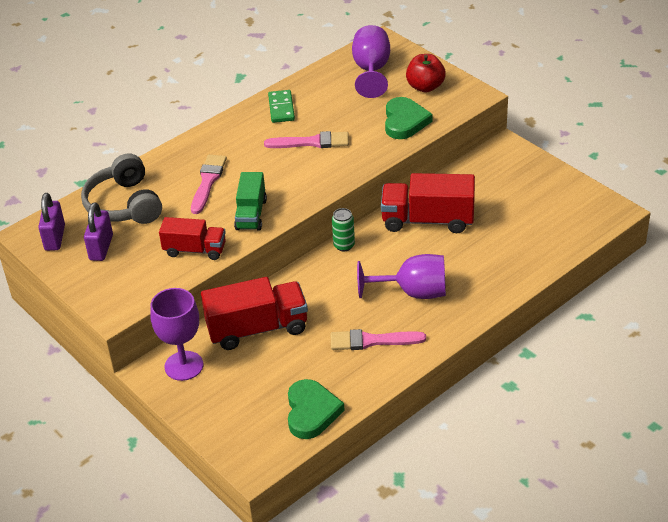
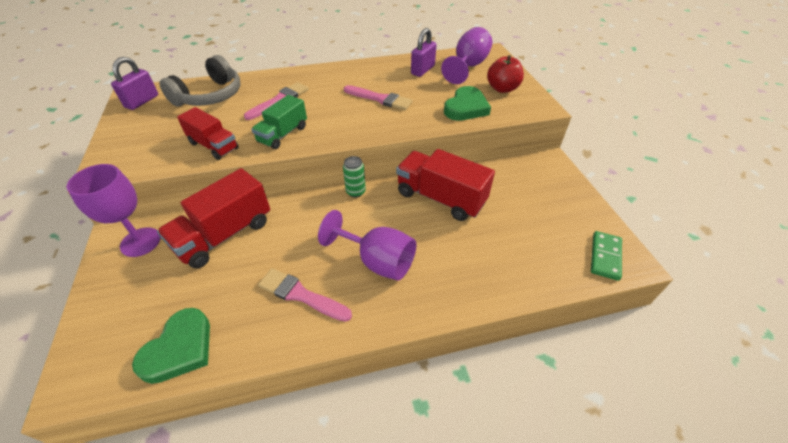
camera: 25 degrees right, 5 degrees up
(101, 248) = (158, 119): purple padlock -> purple padlock (422, 70)
(124, 204) = (210, 96): grey headphones -> grey headphones turned 150 degrees counterclockwise
(257, 329) = (224, 235): red truck -> red truck turned 120 degrees clockwise
(281, 108) = (380, 70): green domino -> green domino (605, 256)

